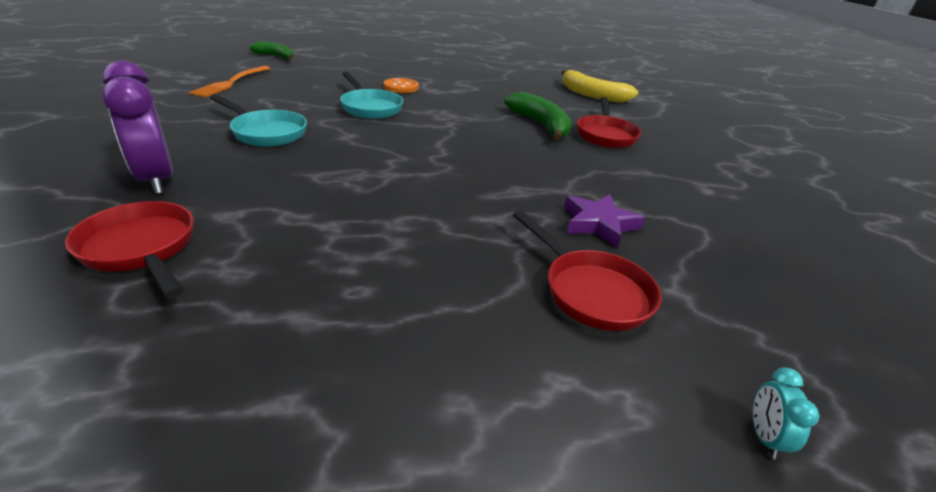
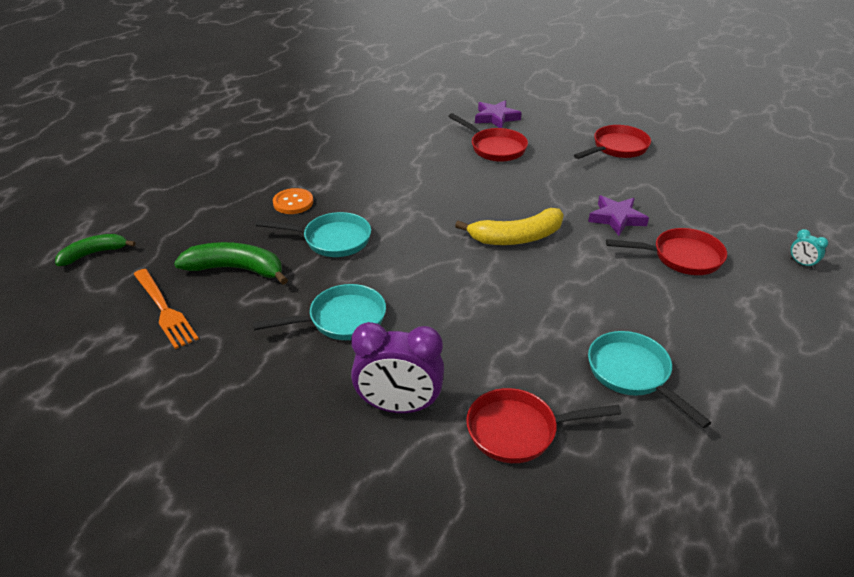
camera: 50 degrees left, 5 degrees up
(293, 307) = (632, 374): none -> turquoise pan
(541, 125) = (451, 167): green banana -> green banana (236, 269)
(592, 95) = (412, 112): yellow banana -> yellow banana (516, 237)
(654, 125) = (496, 118): none -> purple star
(735, 194) = (617, 148): none -> red pan

